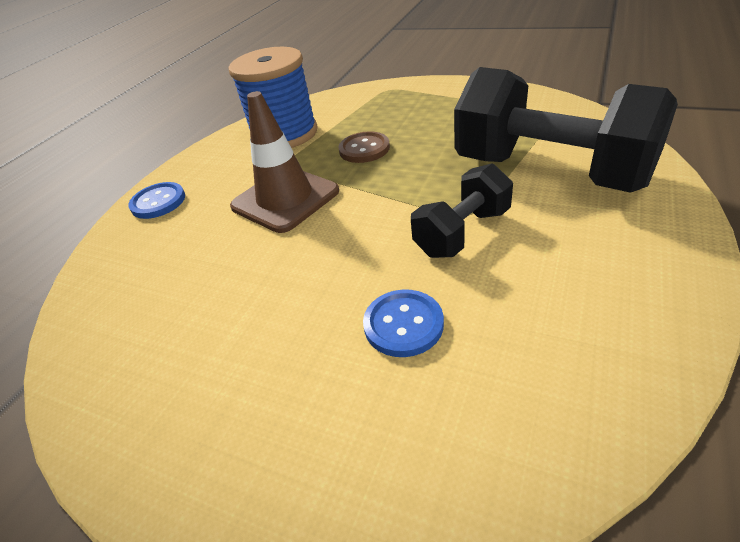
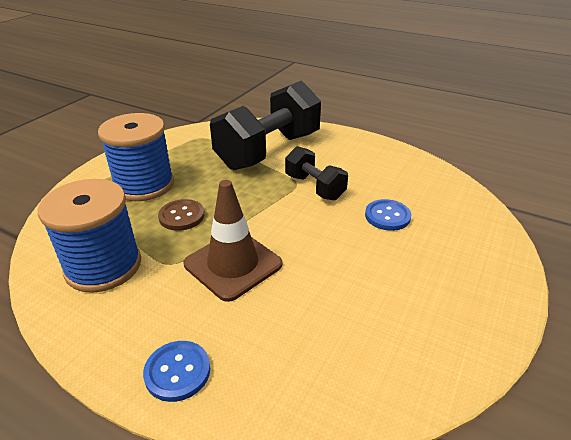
camera: 90 degrees left, 5 degrees down
(417, 113) = (144, 185): none -> blue spool

